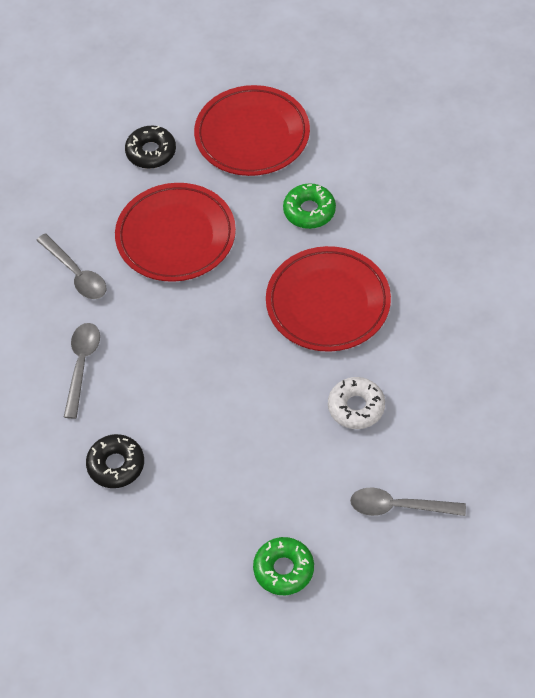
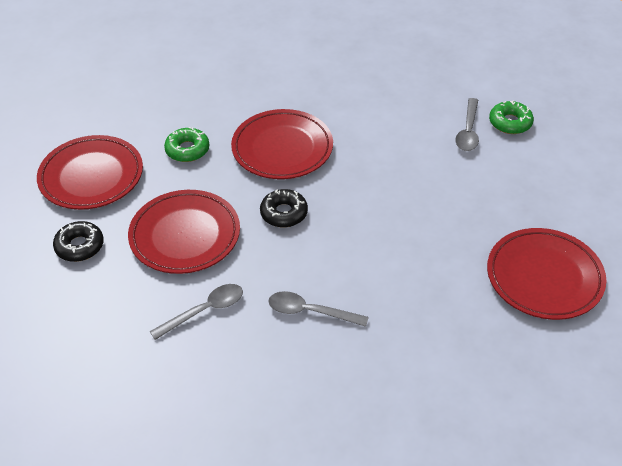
camera: 85 degrees left, 10 degrees down
(116, 465) = (418, 292): black donut -> black donut (284, 213)
(150, 596) = (544, 277): none -> red plate
(283, 569) = (519, 196): green donut -> green donut (510, 123)
(356, 407) = (381, 143): white donut -> none

